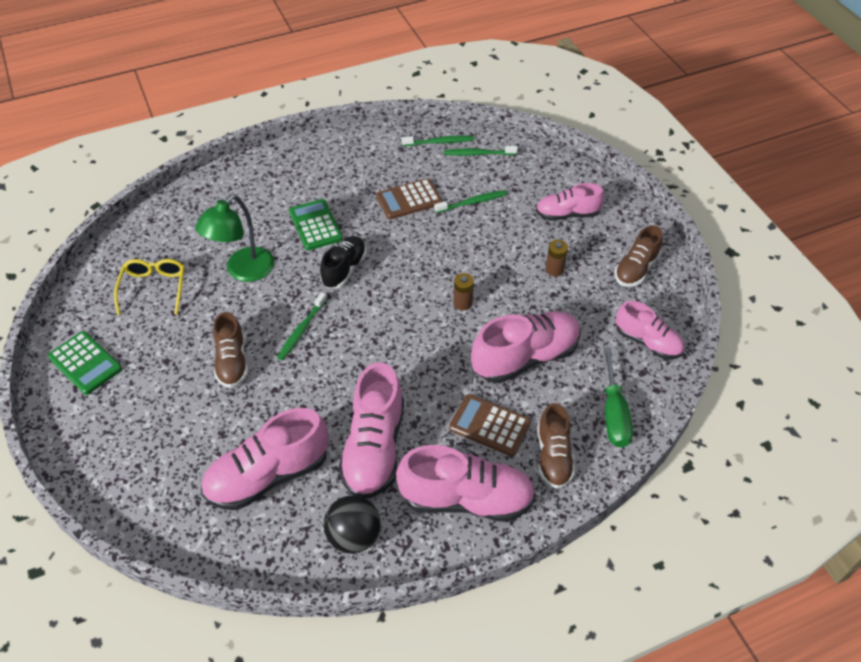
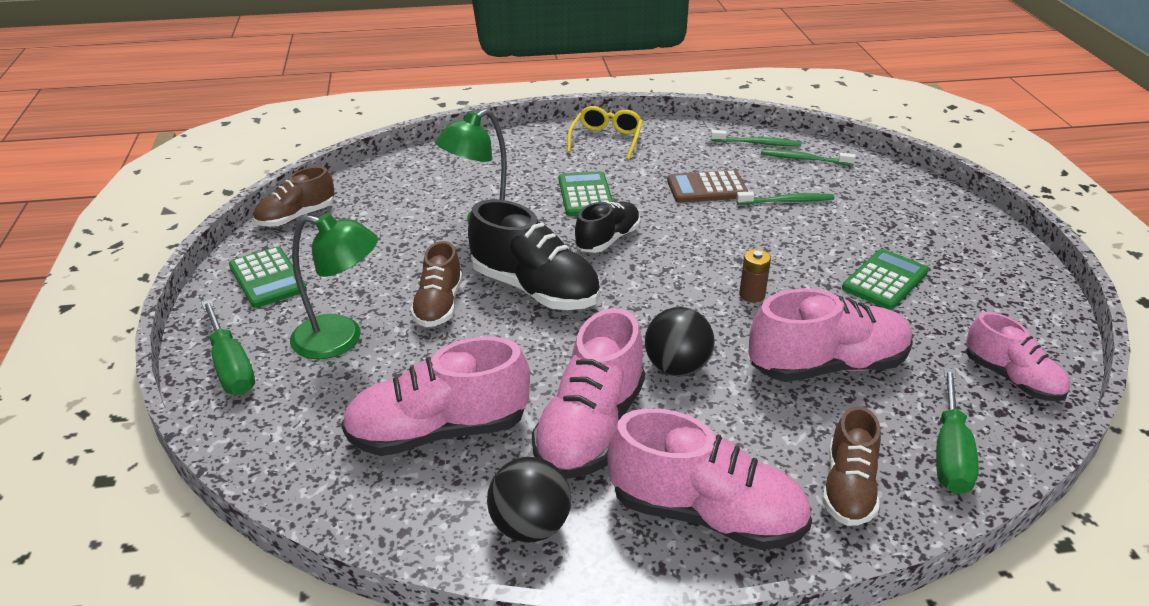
camera: 15 degrees right, 15 degrees down
(91, 454) = (231, 366): none -> green screwdriver
(154, 288) = (376, 223): yellow glasses -> yellow glasses (606, 139)
(167, 410) = (341, 339): none -> green lamp
(301, 330) = (535, 289): green toothbrush -> black shoe
(422, 382) = (677, 367): none -> black ball
(489, 425) = (760, 433): brown calculator -> none
(554, 269) = (885, 280): brown battery -> green calculator
(567, 214) = (911, 229): pink shoe -> none
(636, 269) = (1002, 297): brown shoe -> brown shoe (296, 217)

